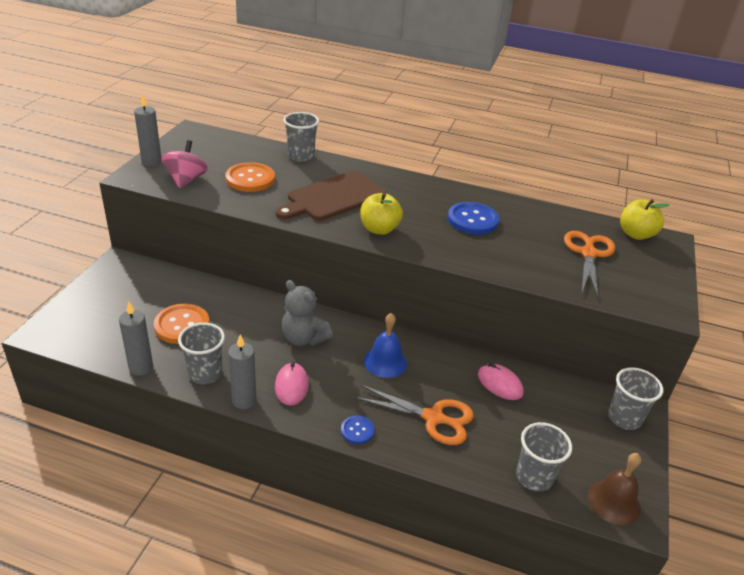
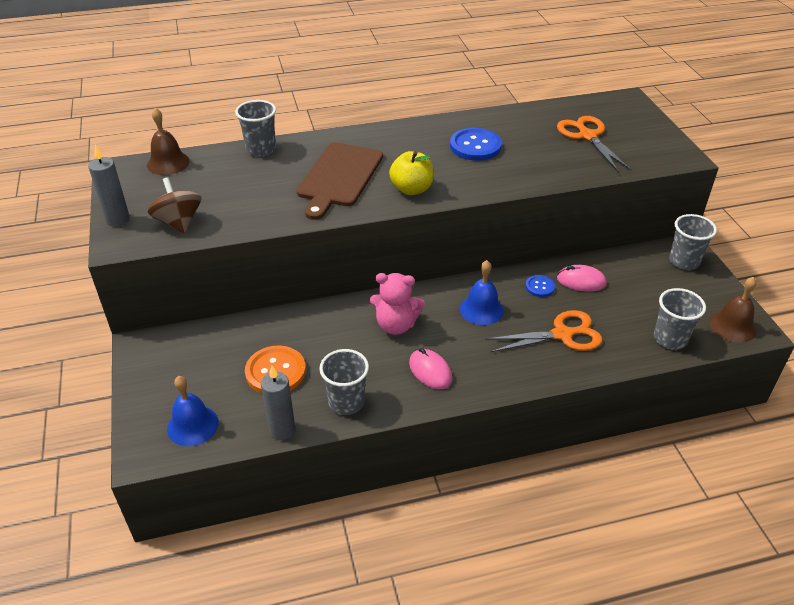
camera: 30 degrees left, 5 degrees up
(90, 331) = (193, 425): none -> blue bell
(186, 180) = (179, 222): pink spinning top -> brown spinning top
(227, 140) = (168, 163): none -> brown bell
(244, 400) = (405, 405): grey candle -> none
(250, 179) = (241, 193): orange button -> none
(304, 338) = (396, 325): grey teddy bear -> pink teddy bear
(357, 430) = (518, 377): blue button -> blue button (540, 287)
(636, 234) = (602, 104): yellow apple -> none

